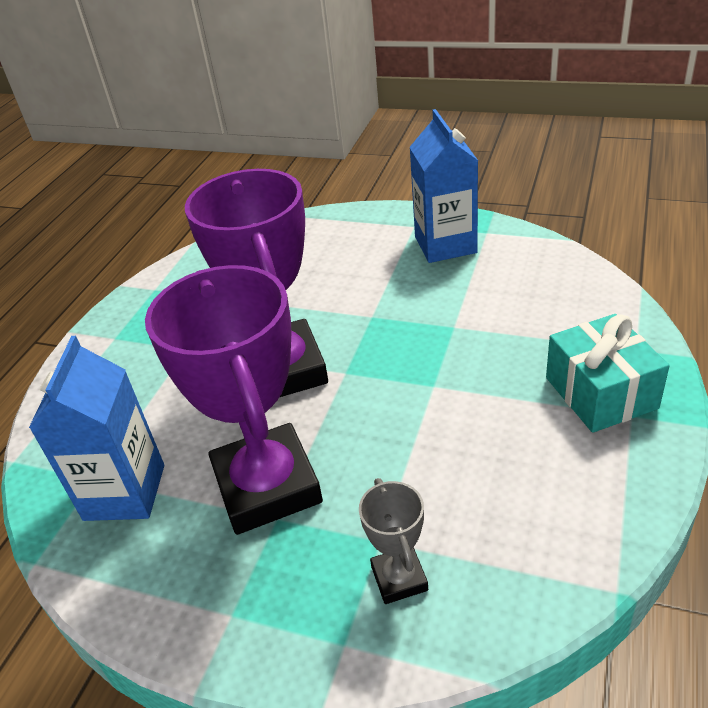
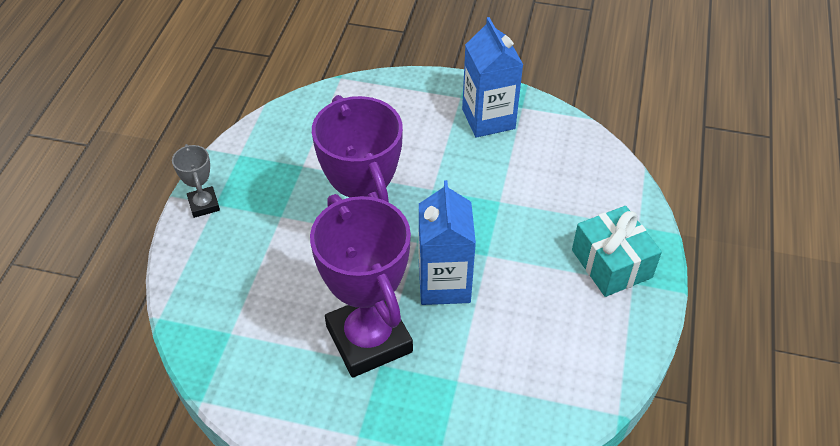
camera: 10 degrees left, 10 degrees up
(124, 492) = (258, 344): blue carton -> blue carton (444, 284)
(399, 578) = (473, 408): grey trophy -> grey trophy (204, 204)

